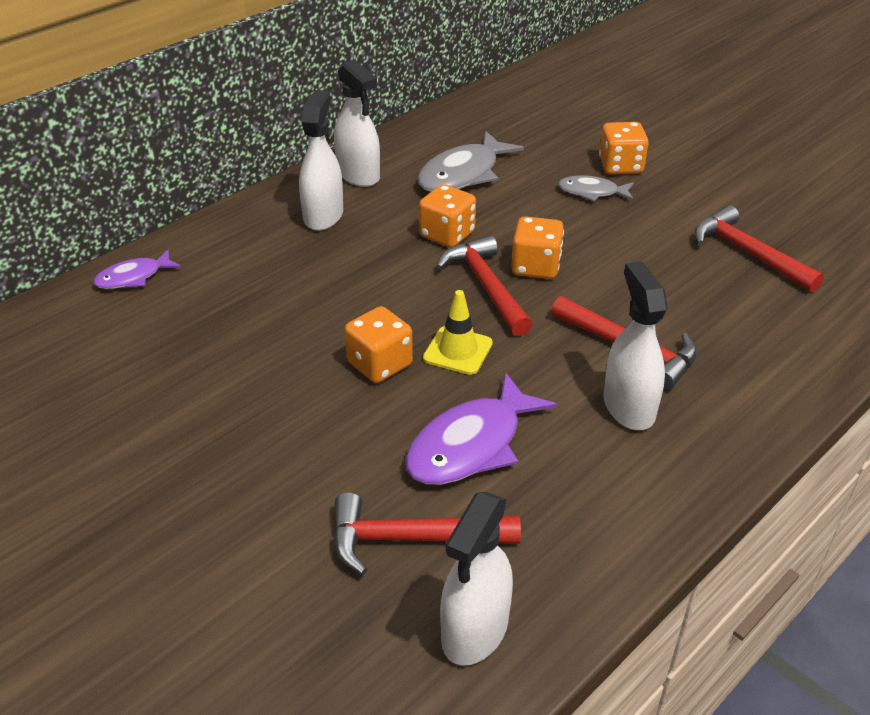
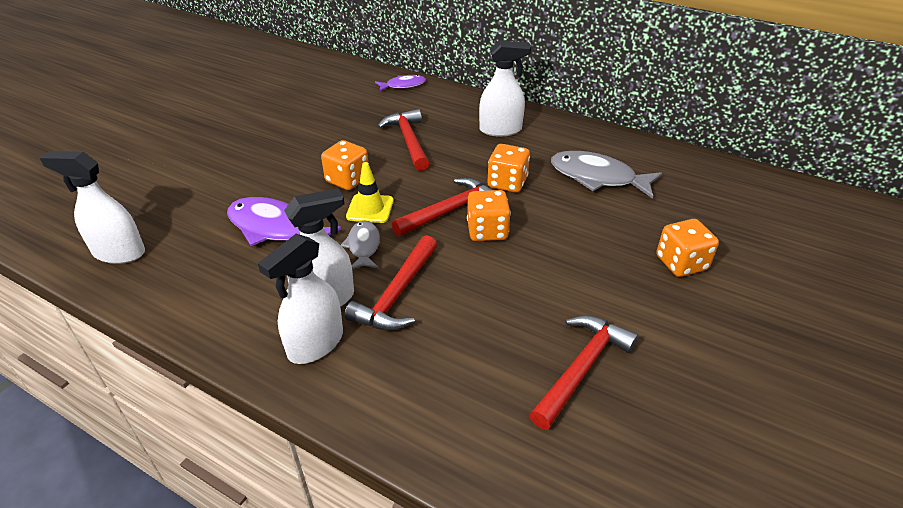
camera: 75 degrees right, 0 degrees up
(133, 277) = (403, 85): purple fish -> purple fish turned 120 degrees clockwise
(358, 175) = (561, 133): white spray bottle -> white spray bottle (315, 344)
(412, 539) = (192, 218): red hammer -> red hammer (408, 141)
(592, 192) = (620, 249): grey fish -> grey fish (363, 246)

